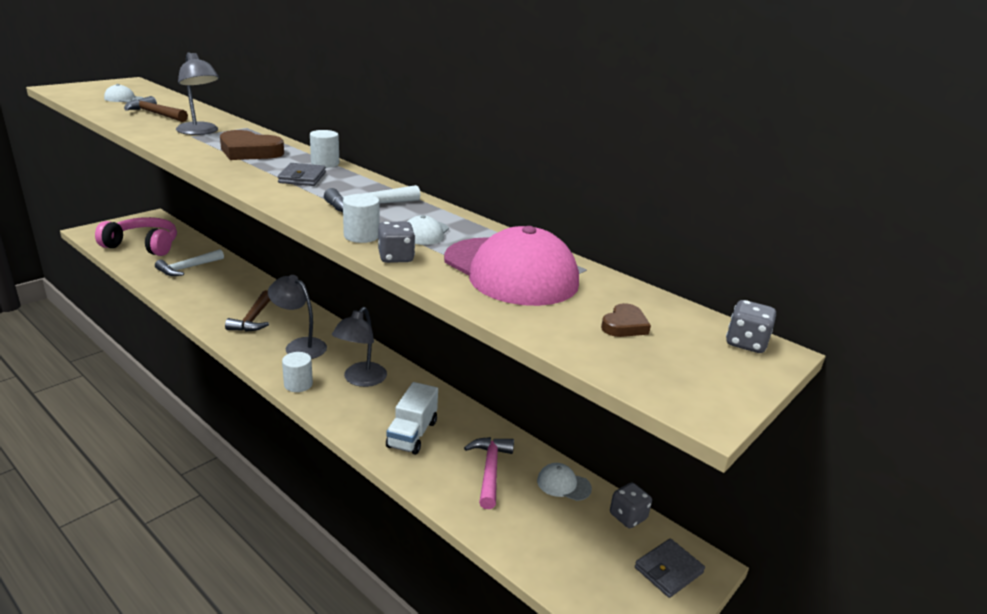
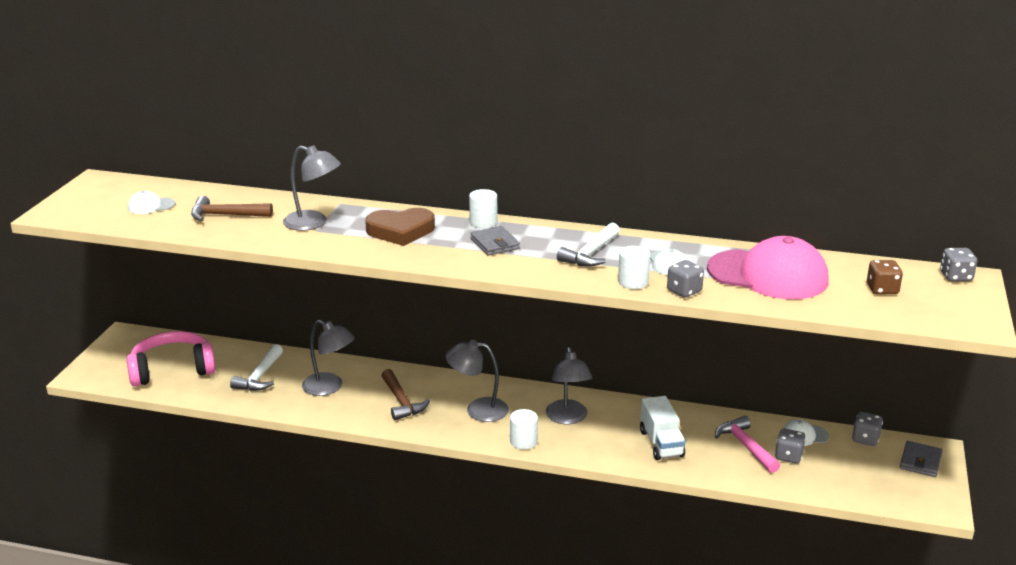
camera: 25 degrees left, 0 degrees up
(220, 291) = (329, 387): none -> grey lamp
(522, 499) = (788, 456): none -> grey dice
(624, 325) = (882, 289): brown heart -> brown dice

